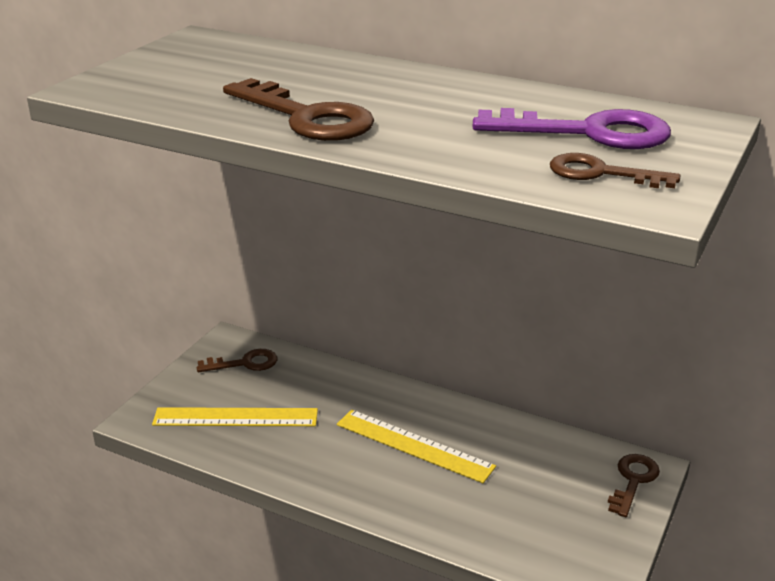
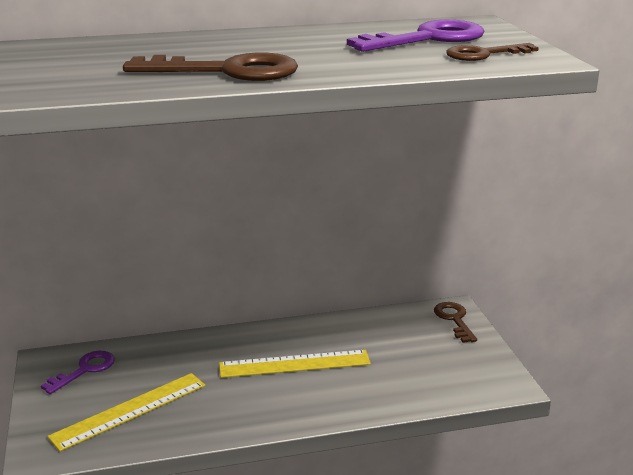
camera: 40 degrees left, 5 degrees down
(245, 363) = (85, 370): brown key -> purple key

